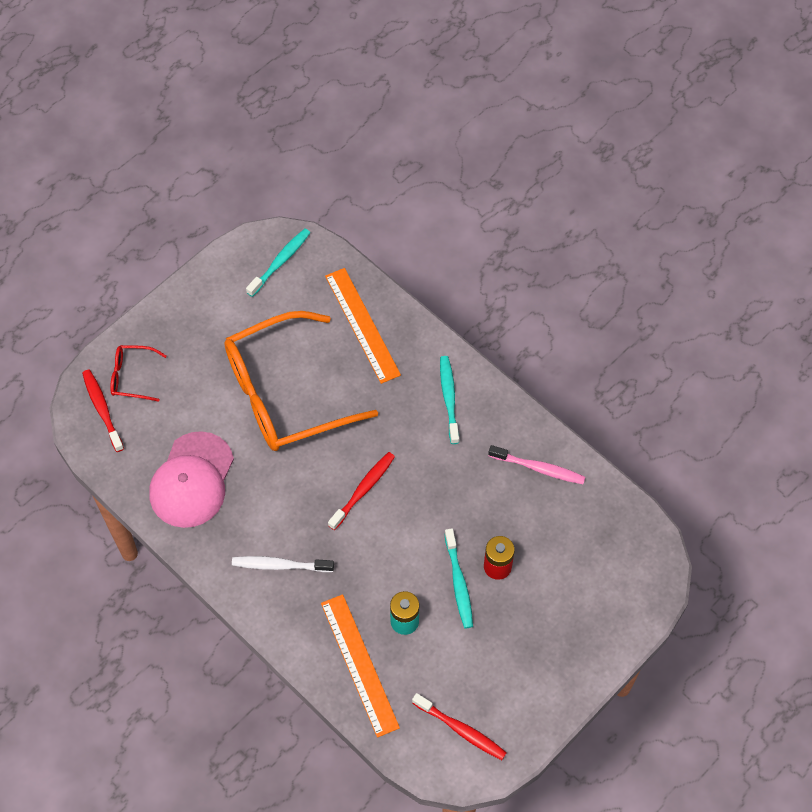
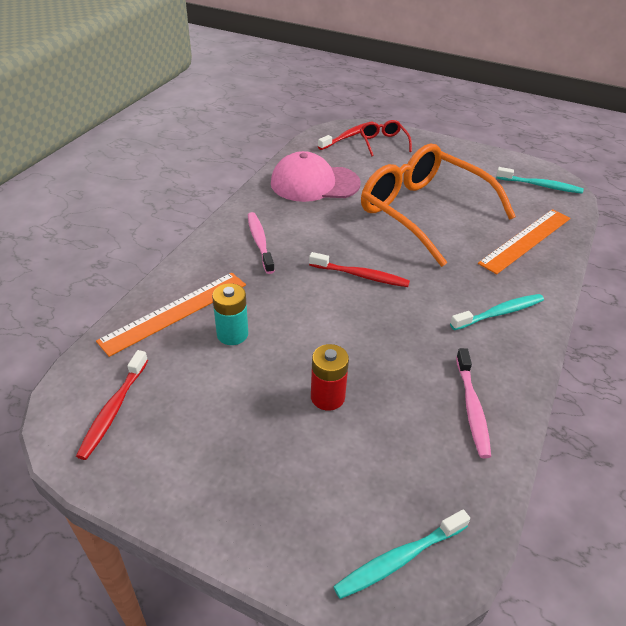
camera: 70 degrees right, 20 degrees down
(280, 565) = (260, 242): white toothbrush -> pink toothbrush
(458, 582) = (293, 367): turquoise toothbrush -> turquoise toothbrush (399, 559)

